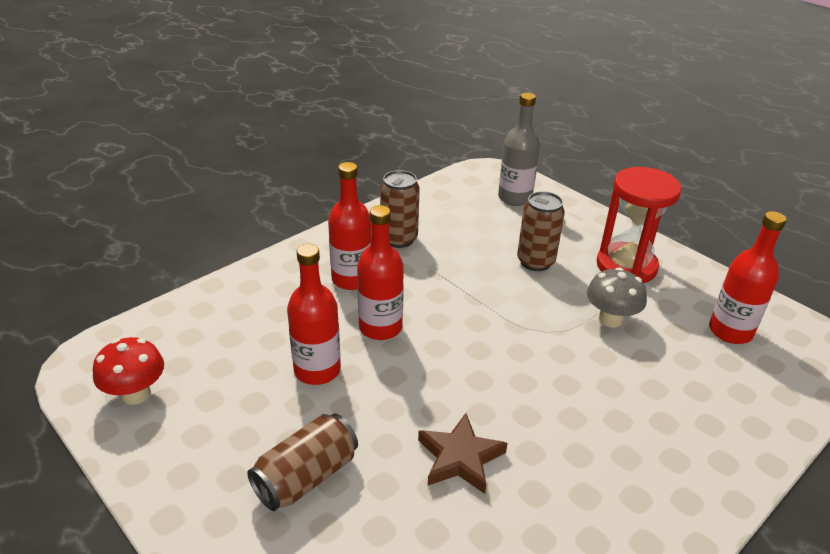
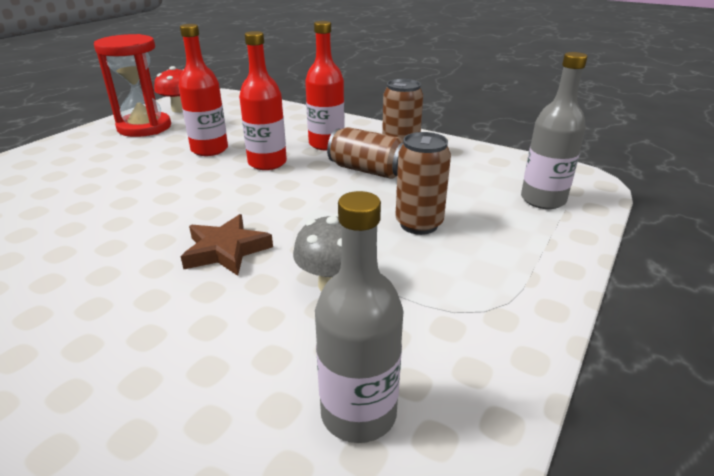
camera: 75 degrees right, 5 degrees down
(306, 477) = (101, 162): brown can -> brown can (368, 170)
(460, 458) = (109, 214): brown star -> brown star (226, 250)
(626, 266) = (463, 293): red hourglass -> red hourglass (144, 127)
(730, 331) = (358, 413): red bottle -> grey bottle

